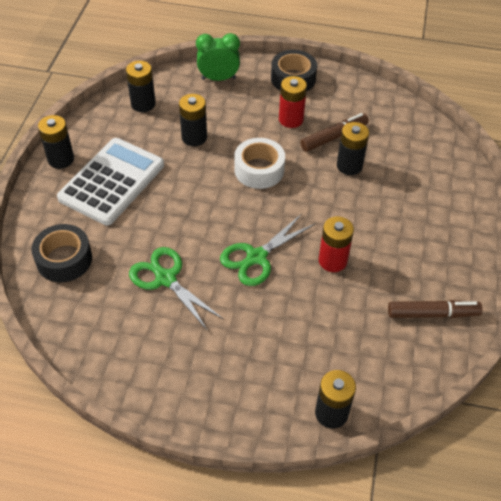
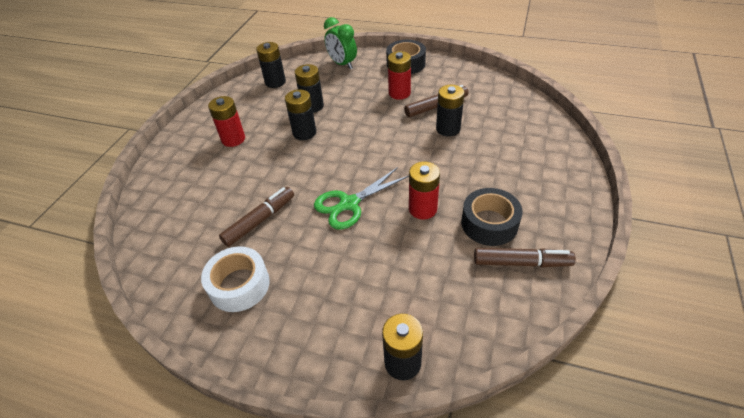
camera: 10 degrees right, 5 degrees down
(61, 159) = (195, 122): black battery -> black battery (304, 133)
(64, 259) = (173, 201): black tape -> black tape (489, 223)
(112, 182) = (233, 139): white calculator -> red battery
(165, 279) = (260, 220): green scissors -> brown marker
(218, 78) = (342, 64): green clock -> green clock turned 135 degrees counterclockwise
(259, 170) = (364, 131): white tape -> white tape (239, 285)

